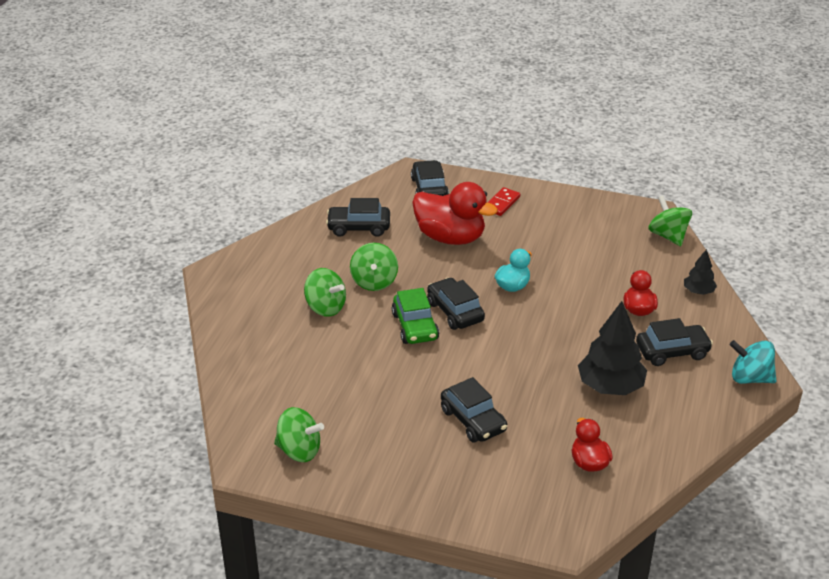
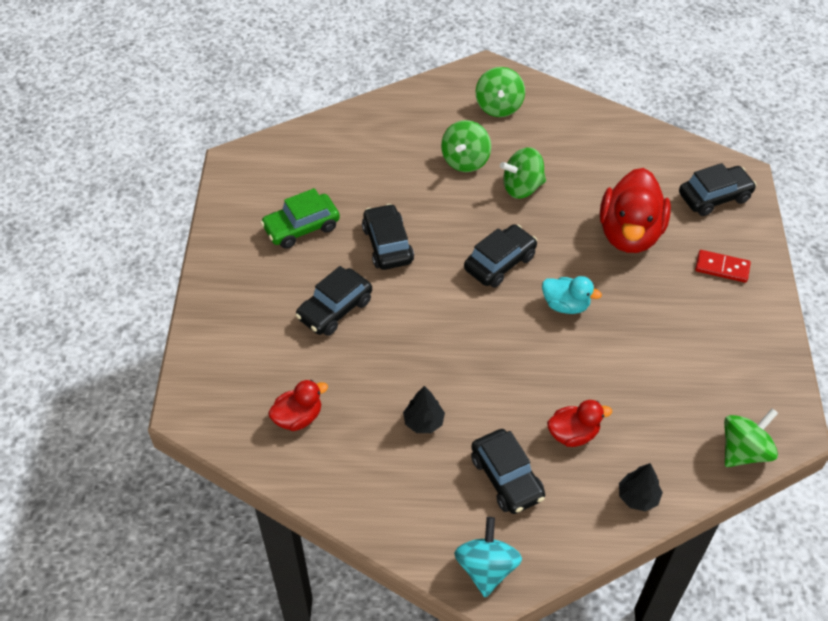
camera: 75 degrees right, 15 degrees up
(299, 451) = (260, 191): green spinning top -> green spinning top (499, 107)
(358, 227) = (609, 155): black car -> black car (387, 245)
(415, 326) = (462, 235): green car -> green car (301, 227)
(610, 386) = (423, 422): black tree -> black tree, size x0.53

